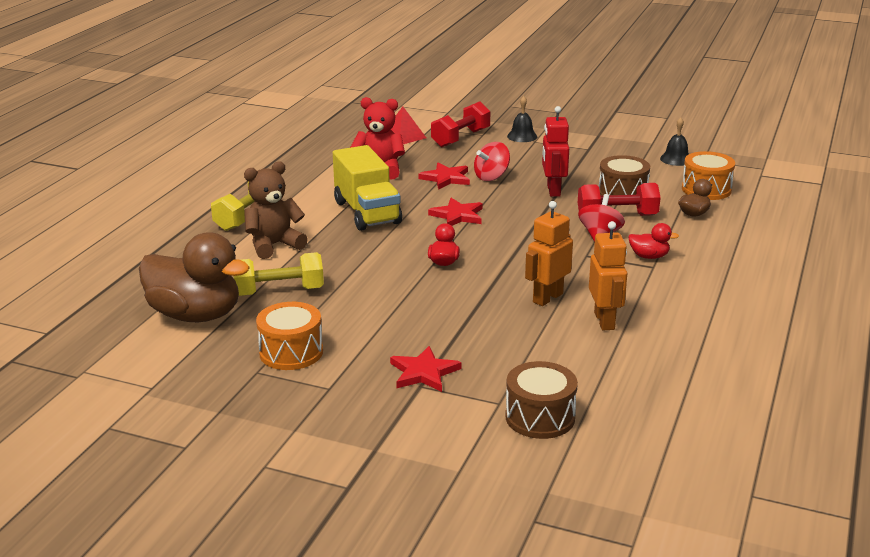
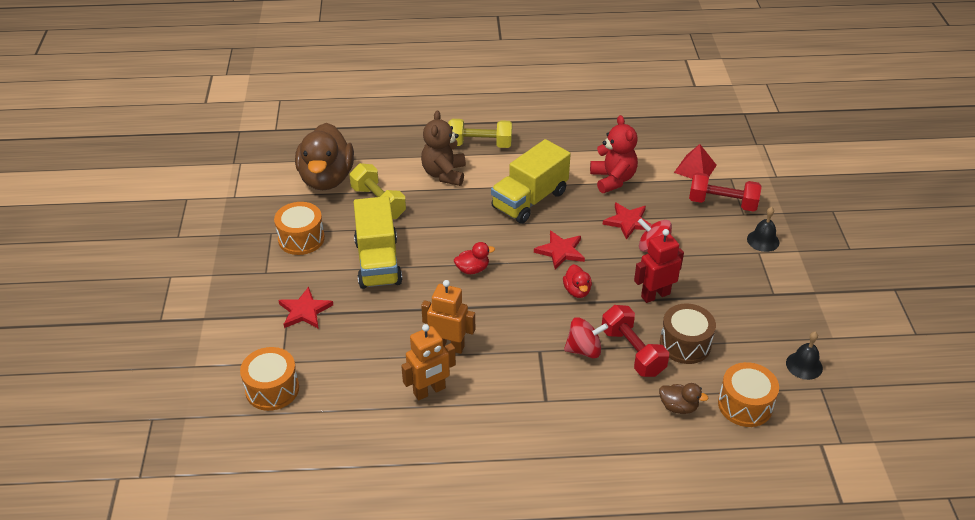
camera: 65 degrees right, 15 degrees up
(274, 245) = (444, 174): brown teddy bear -> brown teddy bear turned 120 degrees counterclockwise
(382, 311) = (378, 262): none -> yellow truck
(540, 417) = (272, 389): brown drum -> orange drum
(649, 256) = (563, 393): red duck -> red duck (577, 291)

